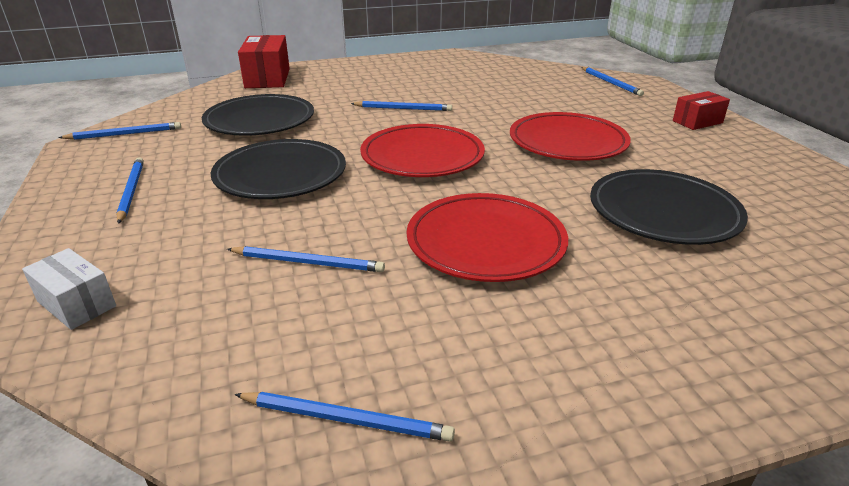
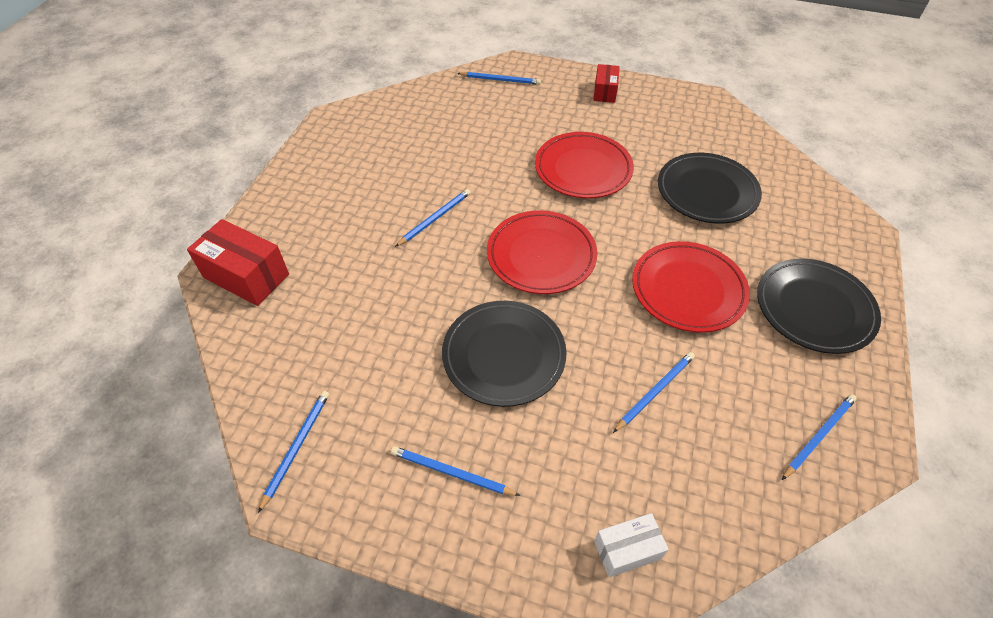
camera: 55 degrees left, 20 degrees up
(260, 121) = (367, 326): black plate -> black plate (814, 308)

